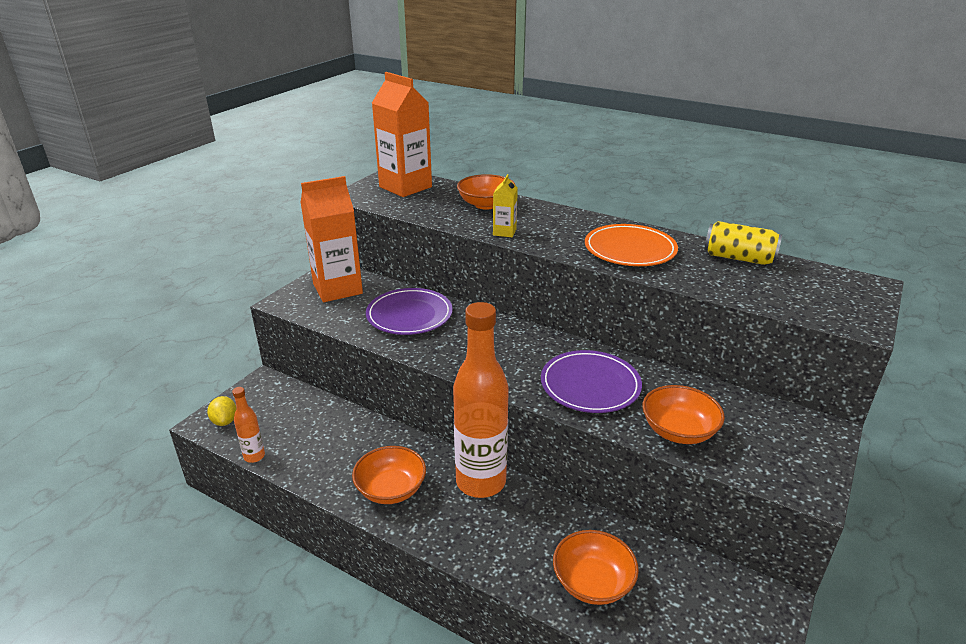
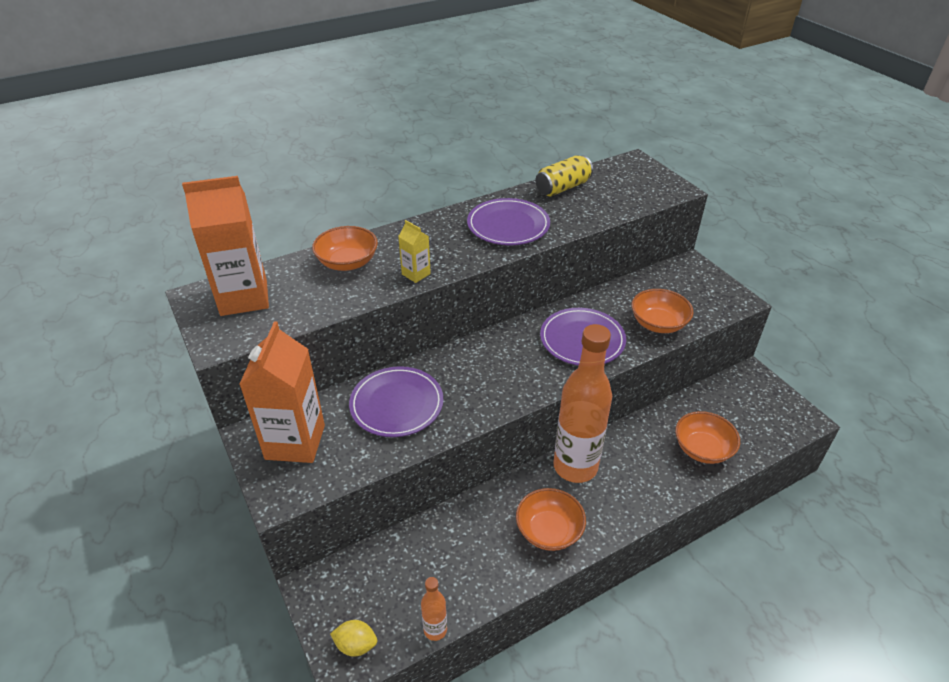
camera: 60 degrees left, 10 degrees up
(630, 249) = (508, 225): orange plate -> purple plate

